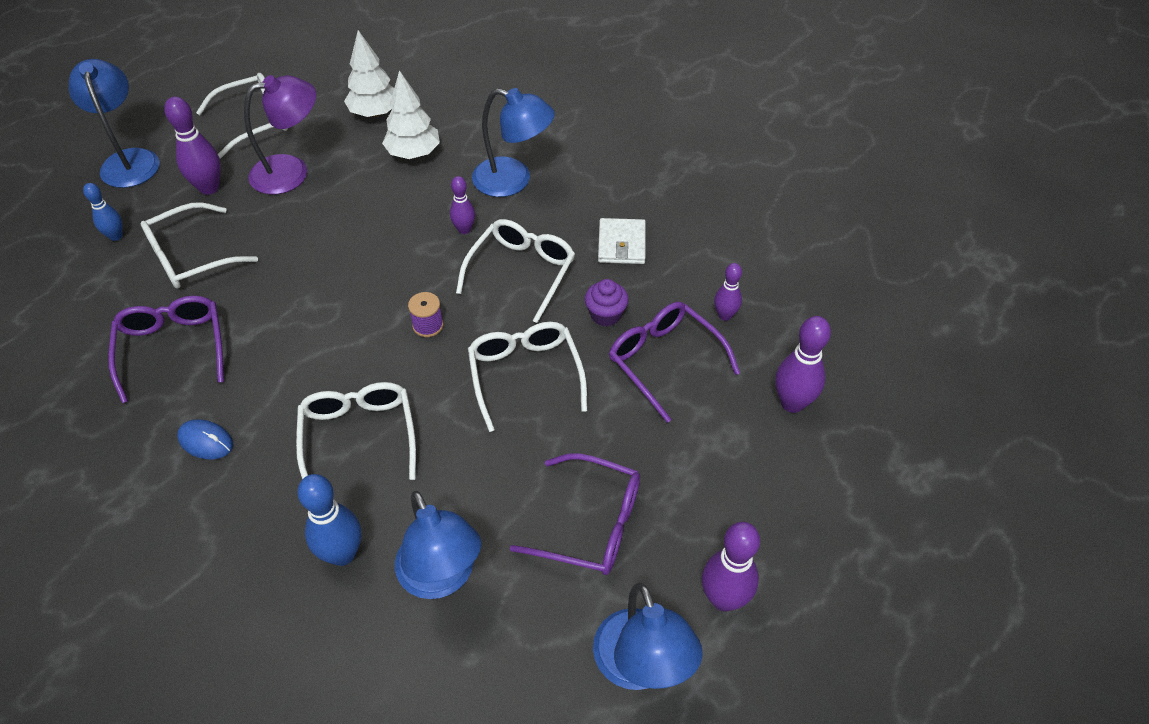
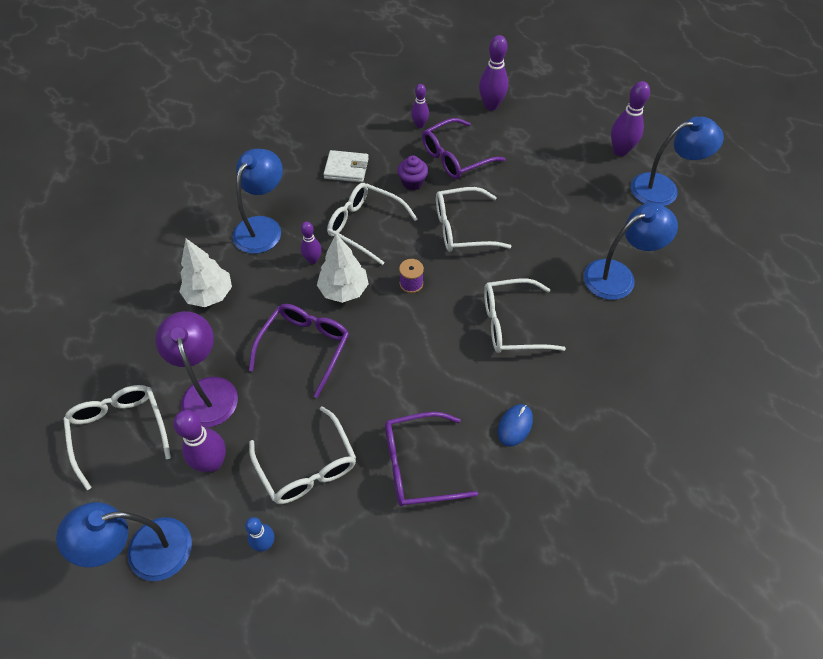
camera: 85 degrees left, 5 degrees up
(342, 554) = (605, 329): blue bowling pin -> none
(375, 113) = (141, 326): white tree -> white tree (344, 290)
(591, 524) = (577, 202): purple glasses -> purple glasses (305, 347)

